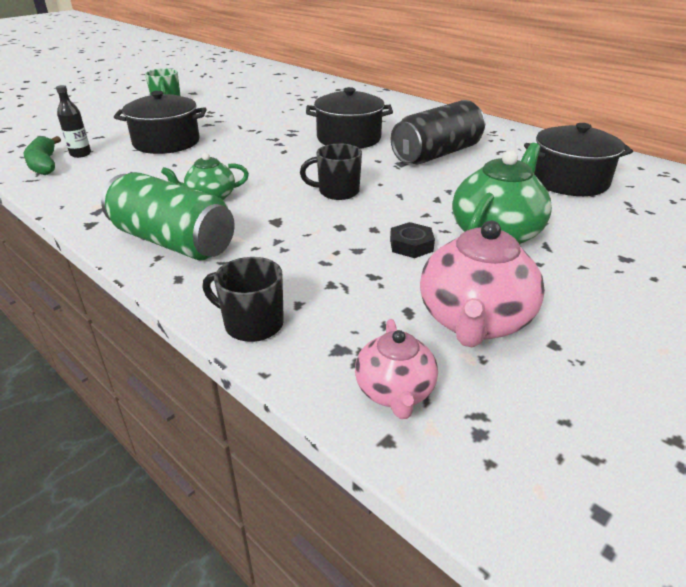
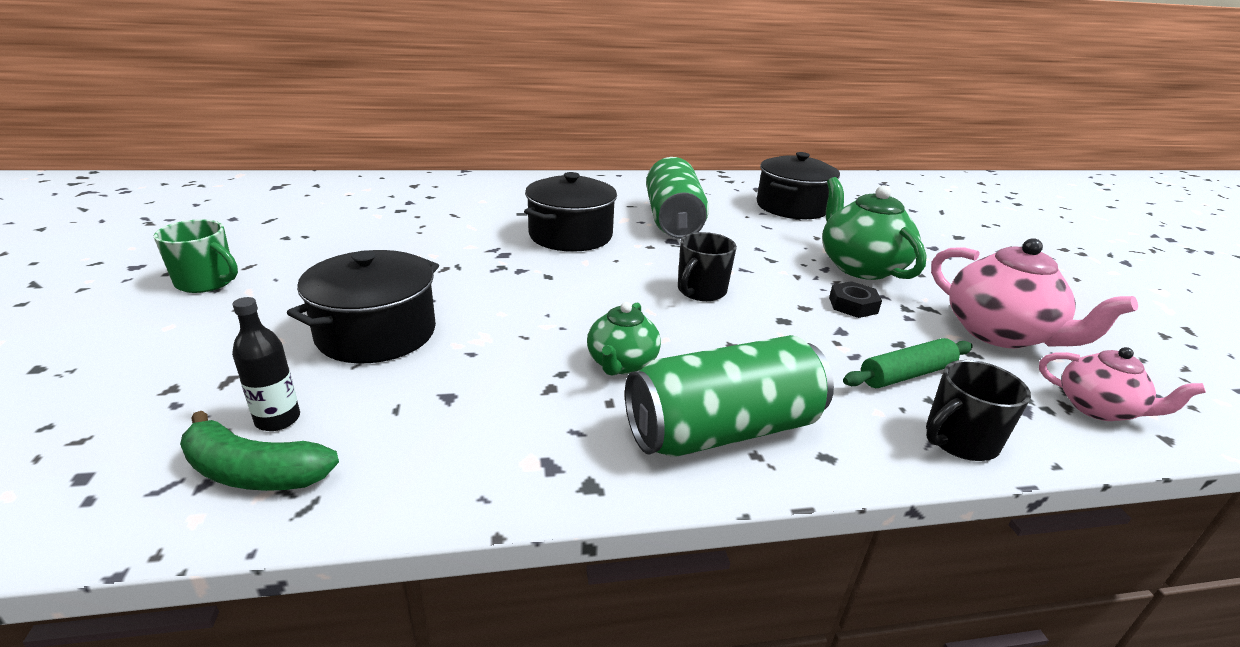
camera: 55 degrees left, 5 degrees down
(324, 287) = (906, 374): none -> green rolling pin
(437, 154) = (673, 220): black can -> green can

